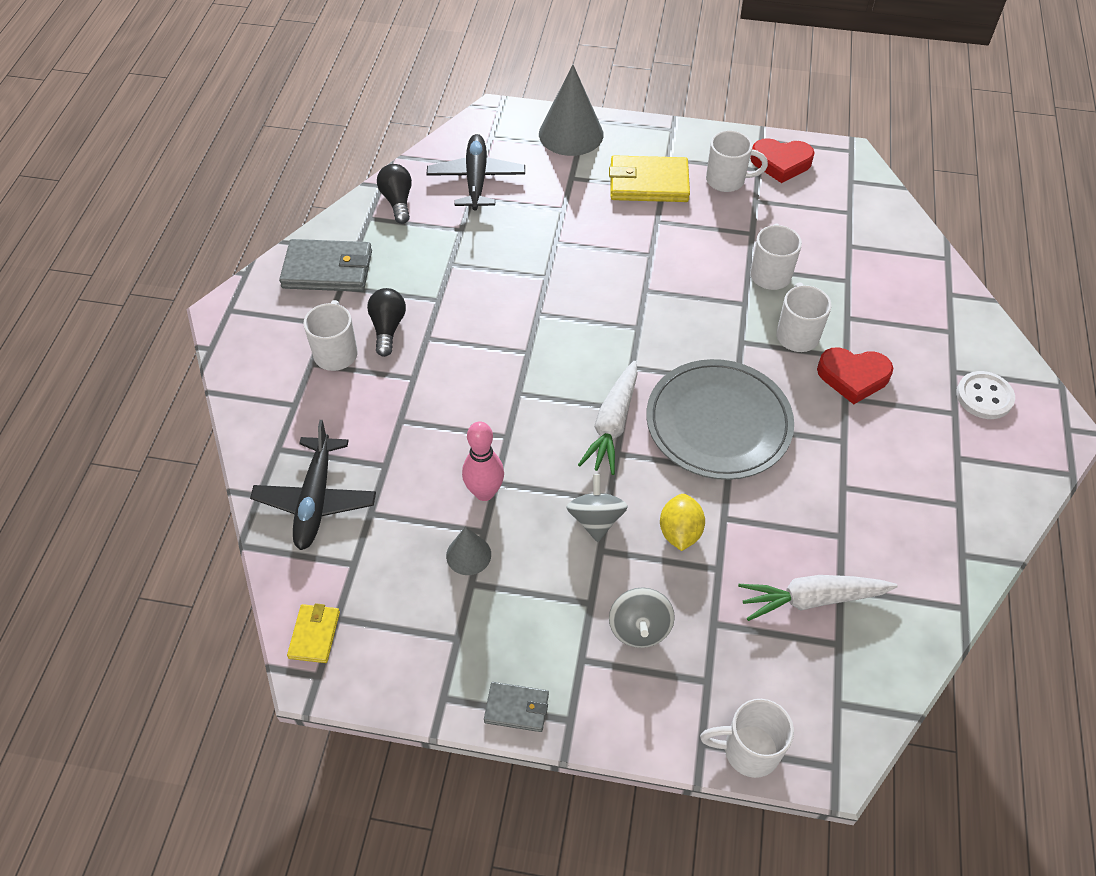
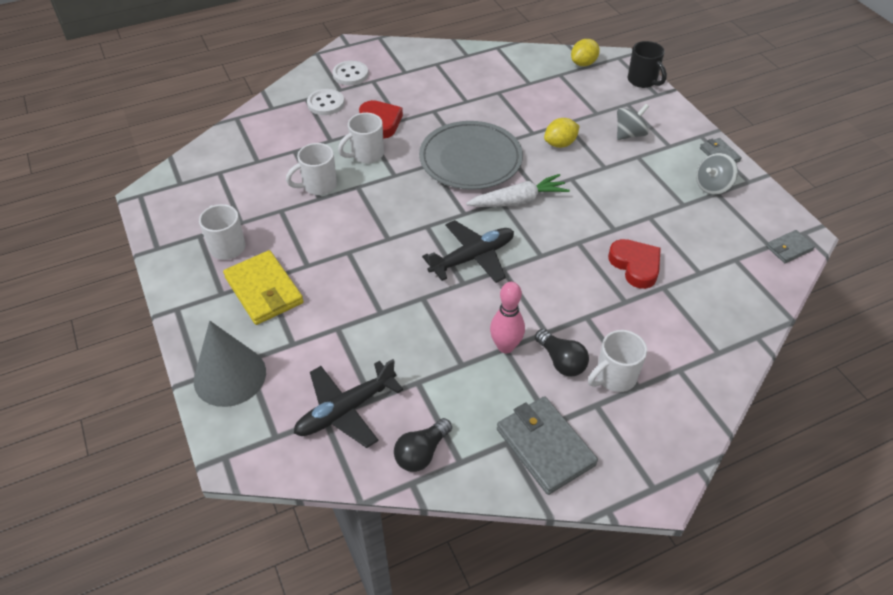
camera: 125 degrees left, 5 degrees down
(314, 635) = (789, 248): yellow wallet -> grey wallet
(316, 500) = (724, 304): black plane -> black plane (472, 257)
(388, 328) = (561, 361): black light bulb -> black light bulb turned 90 degrees counterclockwise
(468, 555) = (670, 215): grey cone -> none
(484, 492) = (626, 230): pink bowling pin -> pink bowling pin (505, 346)
(596, 520) = (589, 177): grey spinning top -> grey spinning top (712, 186)
(748, 750) = (642, 81): white mug -> black mug
(781, 163) = (182, 226): red heart -> red heart (635, 266)
(812, 599) = (546, 89): white carrot -> none
(848, 699) = (583, 63): none -> yellow lemon
(928, 344) = (326, 103): none -> white button

